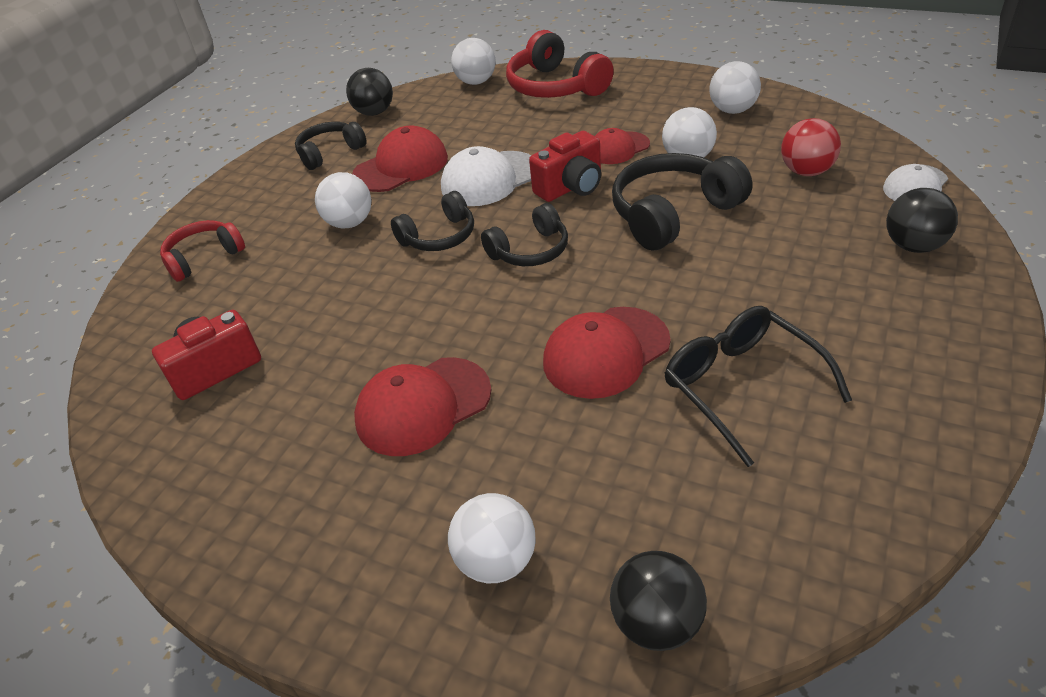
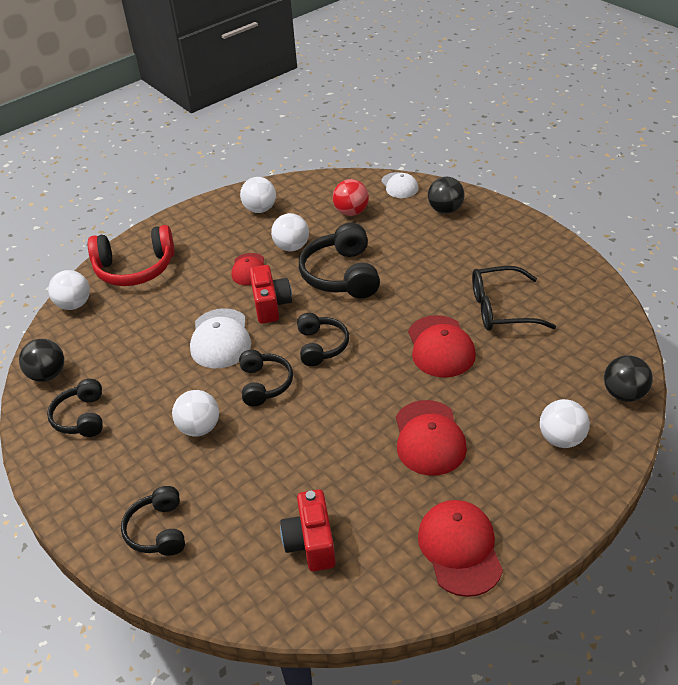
camera: 65 degrees left, 0 degrees up
(204, 258) = (158, 530): red headphones -> black headphones
(401, 166) = (151, 380): red cap -> red cap (460, 549)

